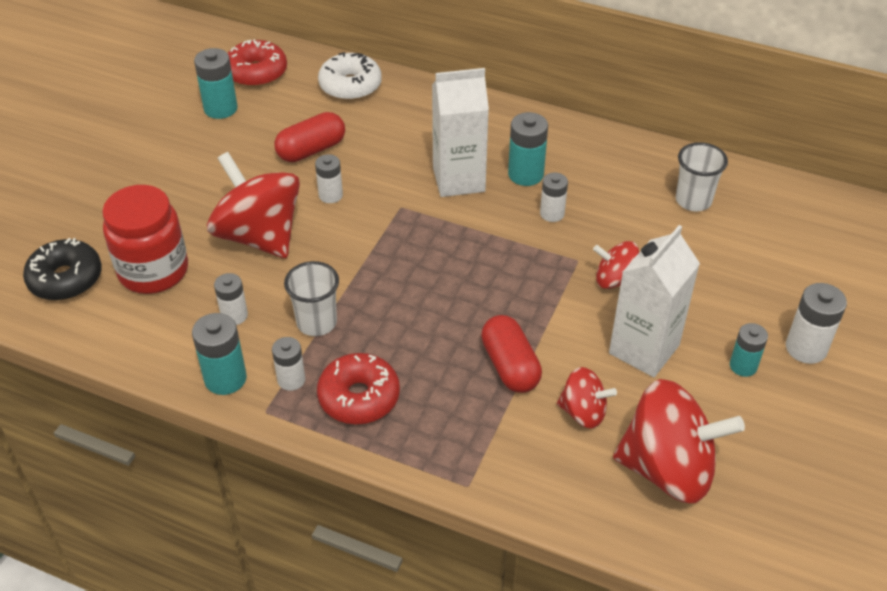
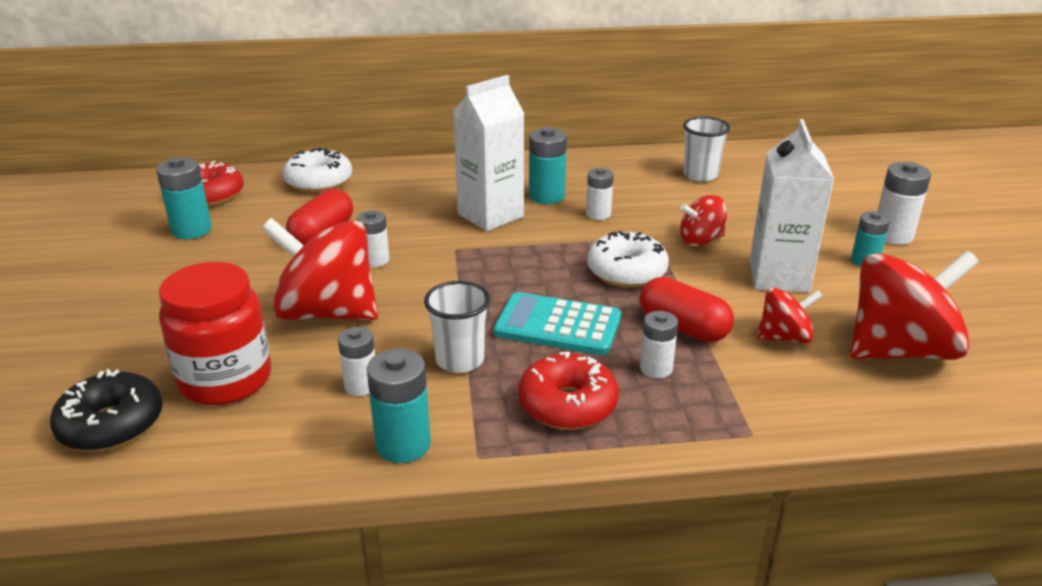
camera: 30 degrees left, 15 degrees down
(291, 380) = (480, 417): white battery -> white battery (656, 368)
(414, 321) = (558, 325): none -> turquoise calculator
(517, 289) = (626, 272): none -> white donut

